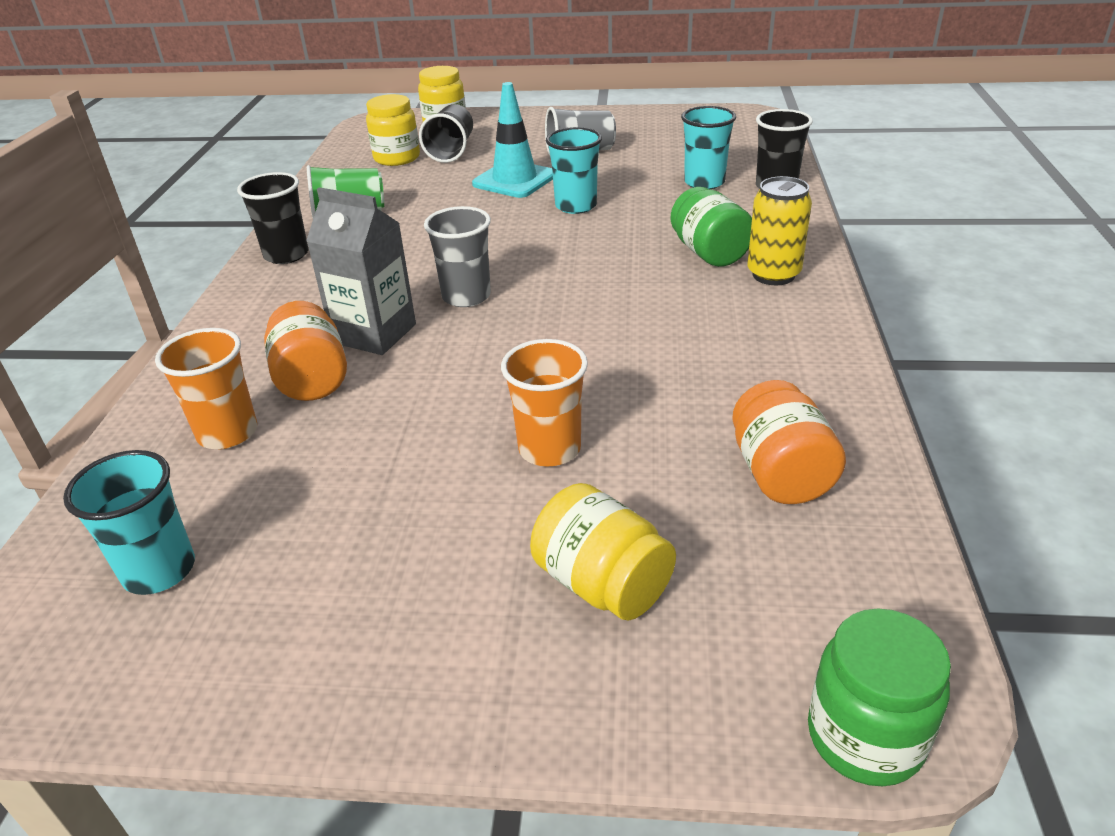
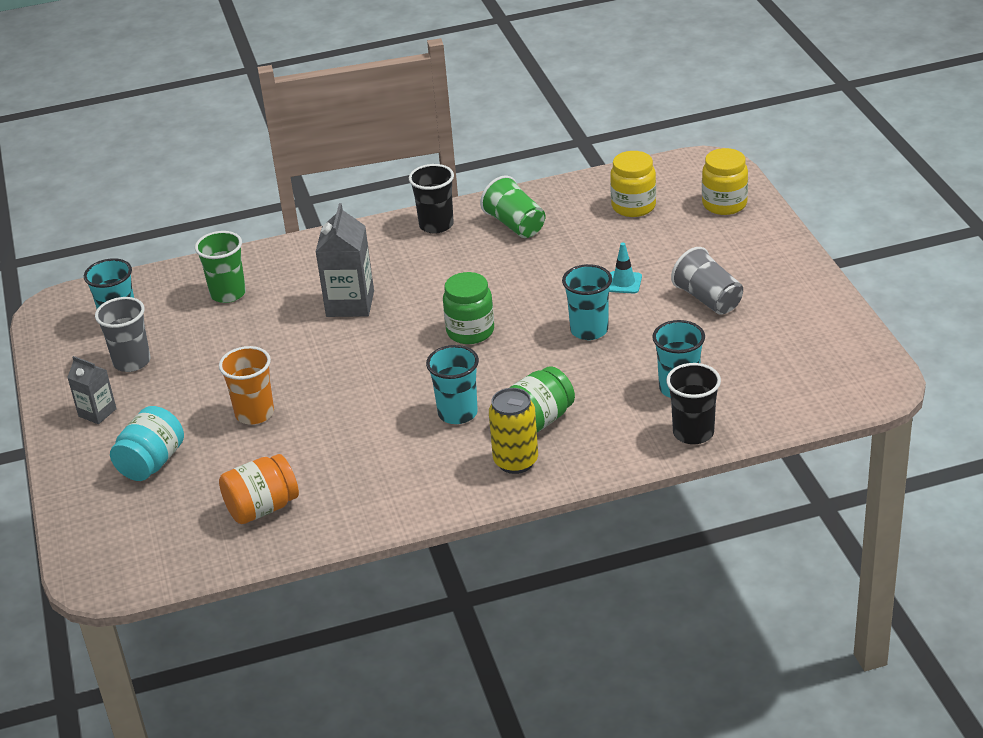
camera: 70 degrees right, 0 degrees up
(227, 433) = (228, 294): orange cup -> green cup
(312, 379) = (290, 301): orange jar -> none
(403, 641) = (97, 412): none -> grey carton
(451, 151) = (667, 228): black cup -> none
(466, 296) = (414, 324): grey cup -> grey cup (132, 362)
(514, 180) = (623, 283): turquoise traffic cone -> turquoise traffic cone, size x0.53
(602, 583) = (152, 463): yellow jar -> turquoise jar
(663, 295) = (457, 413): none -> turquoise cup
(865, 737) = (79, 566): green jar -> green jar (470, 331)

